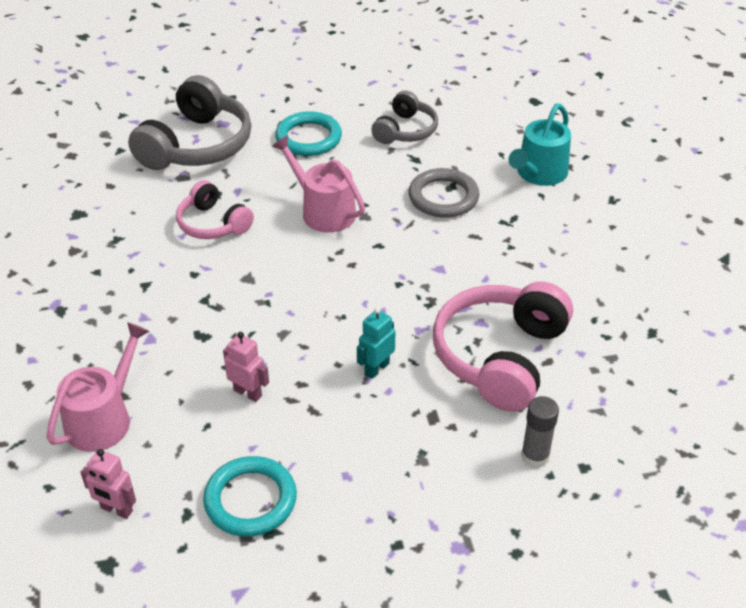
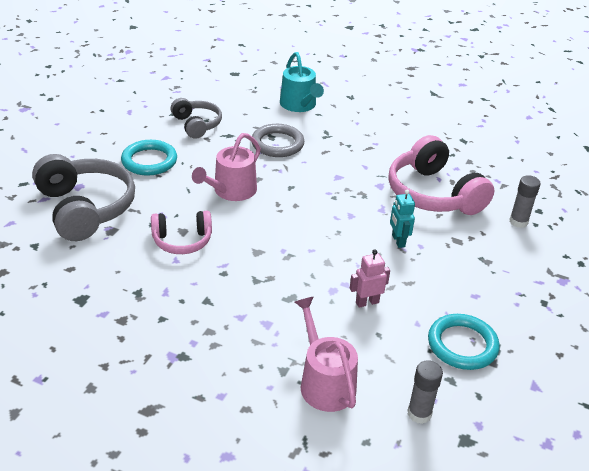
camera: 55 degrees left, 5 degrees down
(116, 510) = (419, 413): pink robot -> grey glue stick
(323, 211) = (231, 191): pink watering can -> pink watering can turned 45 degrees counterclockwise

